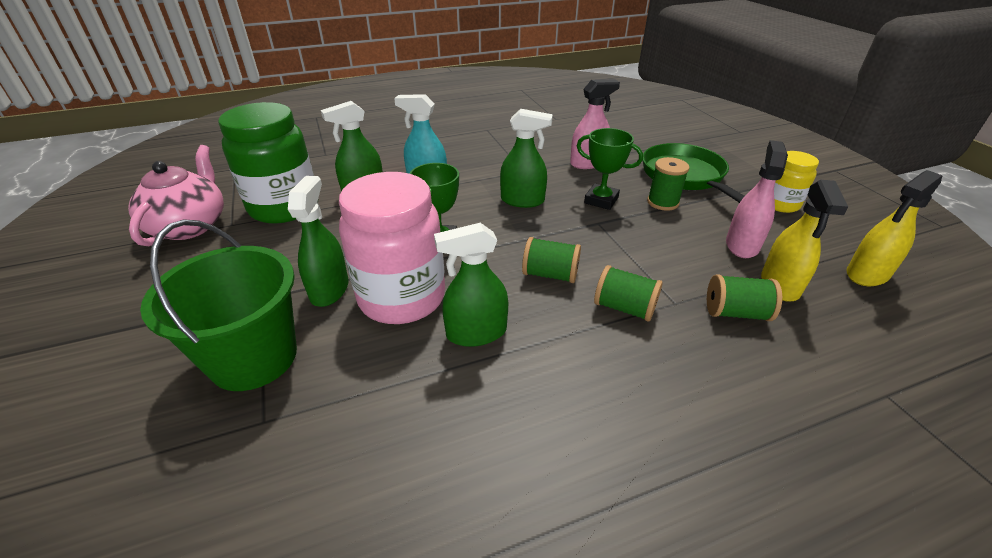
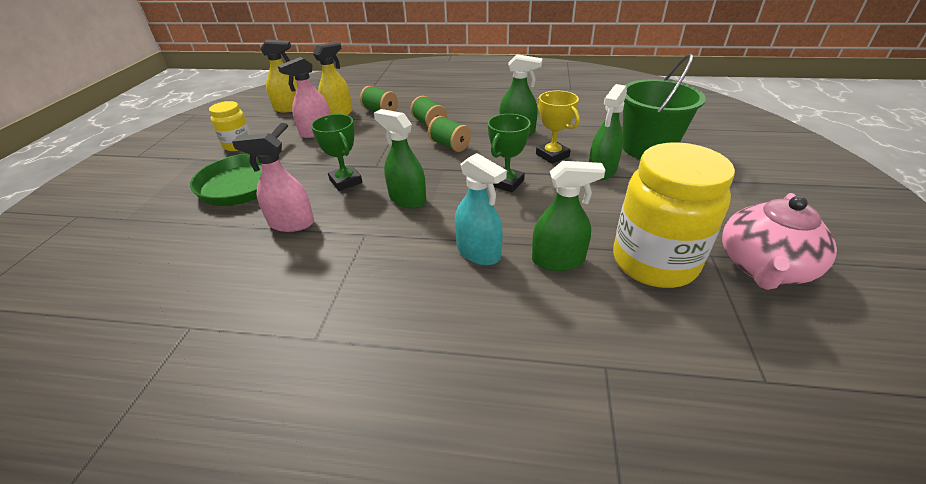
camera: 150 degrees left, 0 degrees up
(284, 207) = (654, 262): green jar -> yellow jar
(402, 297) = (552, 155): pink jar -> yellow trophy
(662, 202) = (306, 167): green spool -> none

